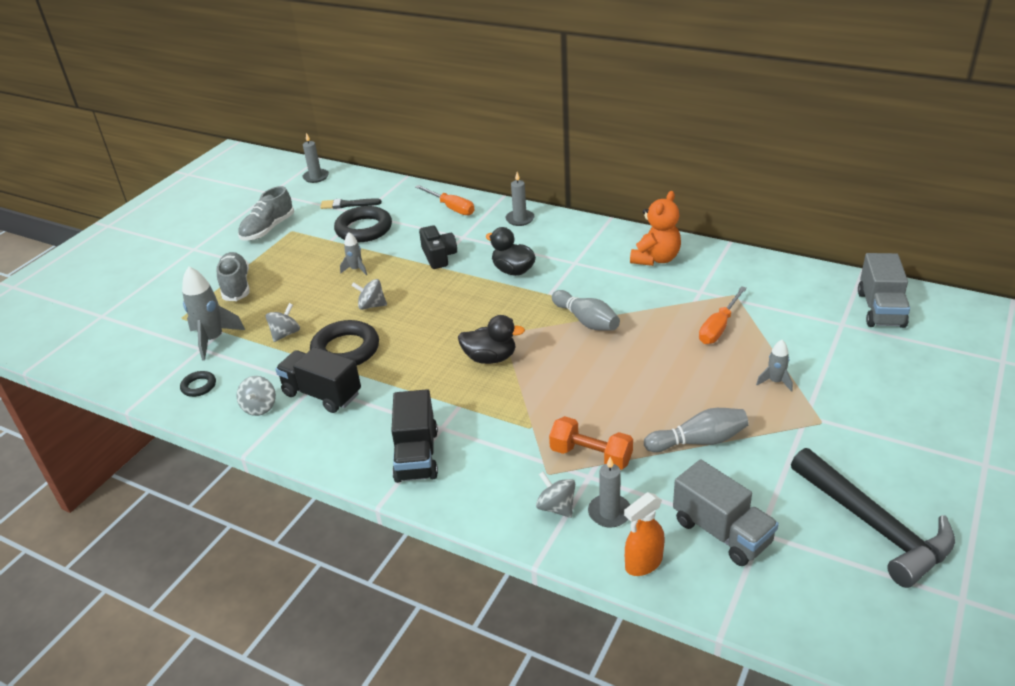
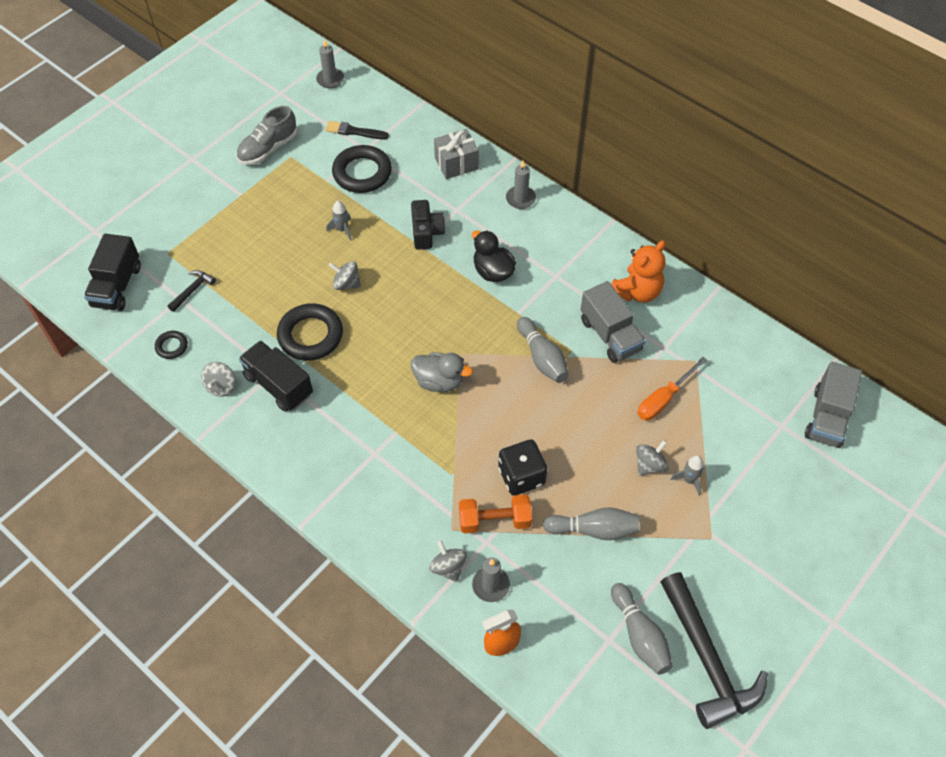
camera: 10 degrees right, 20 degrees up
(213, 339) = (193, 290): grey rocket -> black hammer
(236, 286) = (224, 223): grey shoe -> none
(285, 334) = (259, 300): grey spinning top -> grey spinning top (649, 465)
(416, 455) = (345, 479): black truck -> black truck (117, 286)
(451, 208) = (456, 163): orange screwdriver -> grey gift
(490, 358) = (439, 381): black duck -> grey duck
(591, 456) = (494, 520): orange dumbbell -> orange dumbbell turned 45 degrees counterclockwise
(604, 414) = (521, 476): none -> black dice
(722, 532) = (577, 630): grey truck -> grey truck (610, 335)
(791, 521) = (640, 635): none -> grey bowling pin

